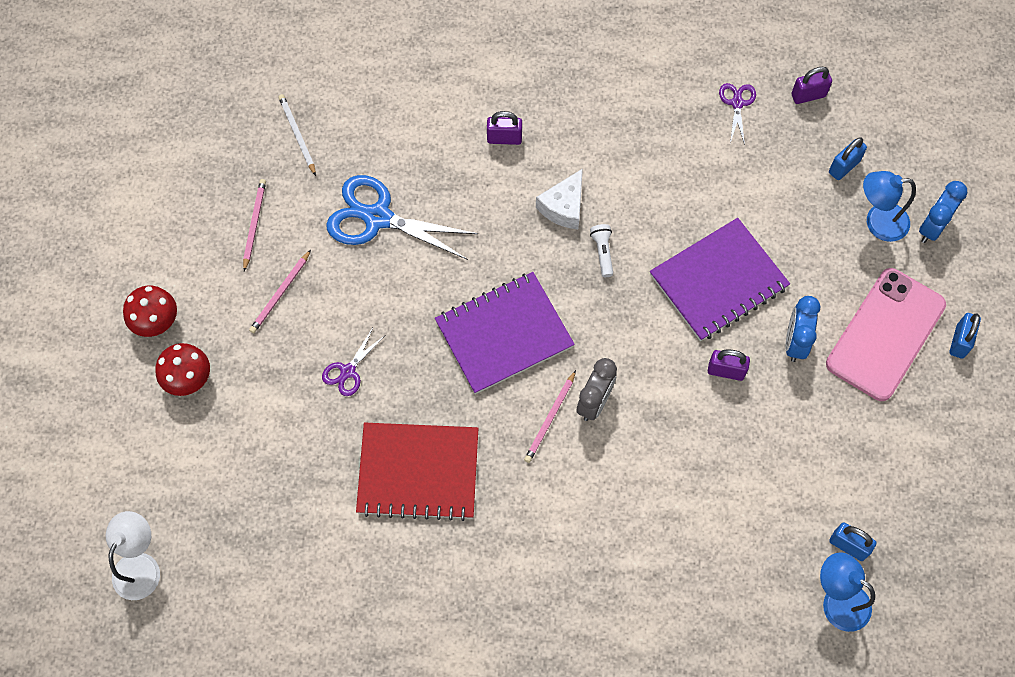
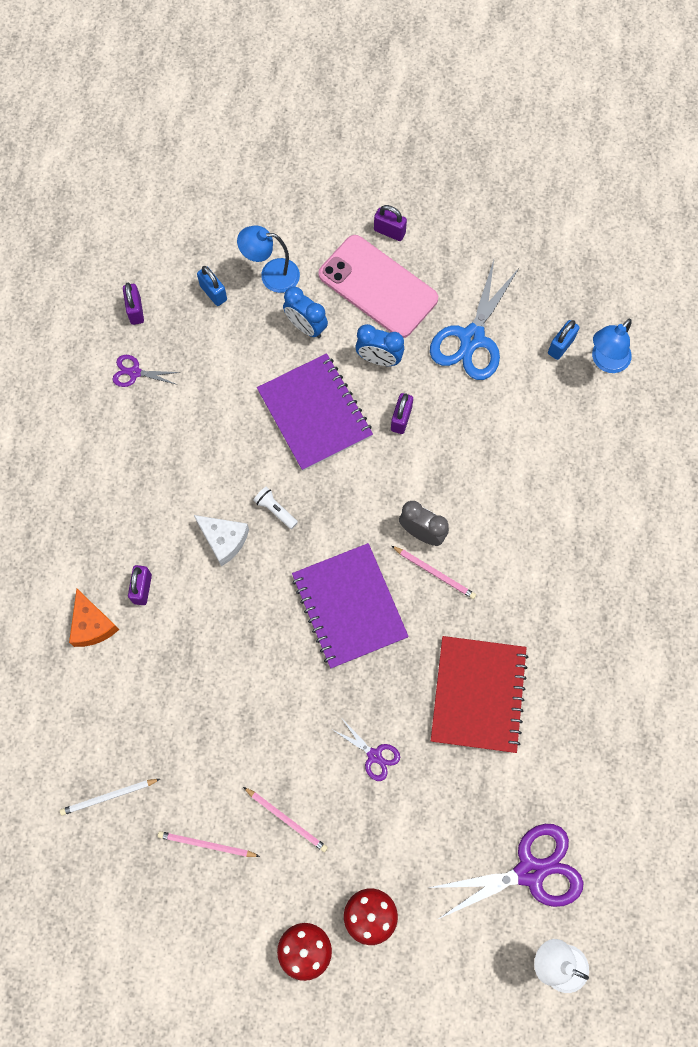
camera: 85 degrees left, 5 degrees up
(234, 535) = (530, 871): none -> purple scissors
(378, 218) = (214, 718): blue scissors -> blue scissors (472, 338)
(463, 99) = (92, 625): none -> orange cheese
(602, 252) = (275, 510): white flashlight -> white flashlight turned 45 degrees clockwise
(877, 222) = (271, 275): blue lamp -> blue lamp turned 90 degrees clockwise
(932, 227) = (281, 233): blue clock -> blue clock (306, 327)
(959, 341) = (389, 231): blue padlock -> purple padlock

